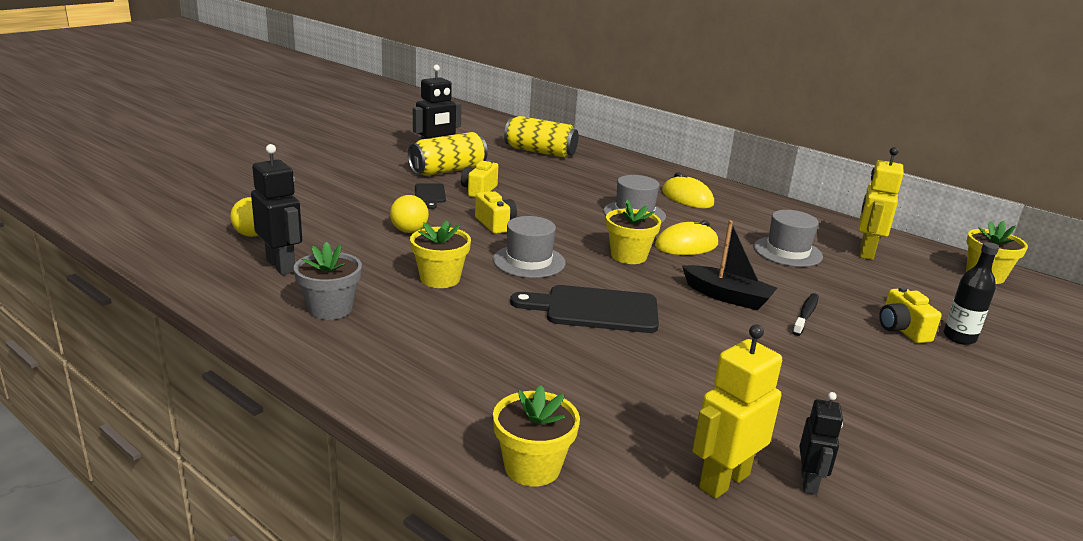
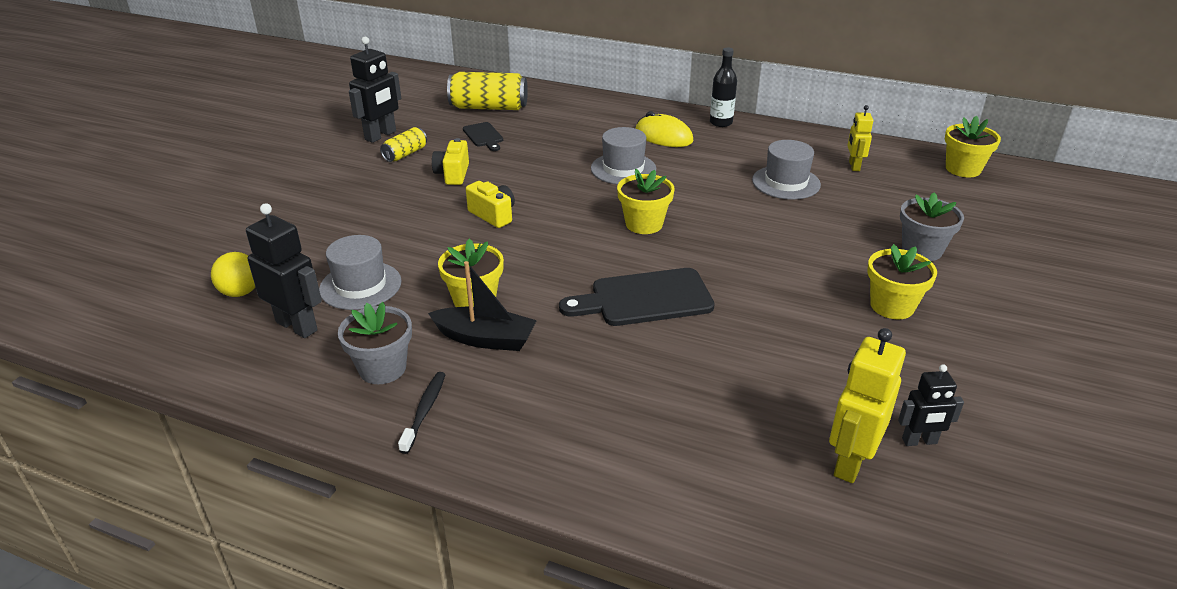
camera: 15 degrees left, 10 degrees up
(409, 231) = (409, 246): yellow ball -> none
(430, 195) = (404, 192): black cutting board -> black cutting board (484, 136)
(448, 170) = (405, 154): yellow can -> yellow can, size x0.56
(529, 261) = (551, 255): grey hat -> grey hat (360, 285)
(532, 467) = (680, 499): yellow flower pot -> yellow flower pot (892, 306)
(686, 245) = (691, 197): yellow mouse -> none
(727, 297) = (757, 251): black boat -> black boat (485, 339)
(805, 315) = (835, 254): black toothbrush -> black toothbrush (424, 411)
(809, 482) = (919, 441): black robot -> black robot turned 90 degrees clockwise
(866, 252) = (853, 166): yellow robot -> yellow robot, size x0.61
(902, 330) = (921, 250): yellow camera -> grey flower pot
(959, 337) = (971, 246): black bottle -> black bottle (721, 122)

